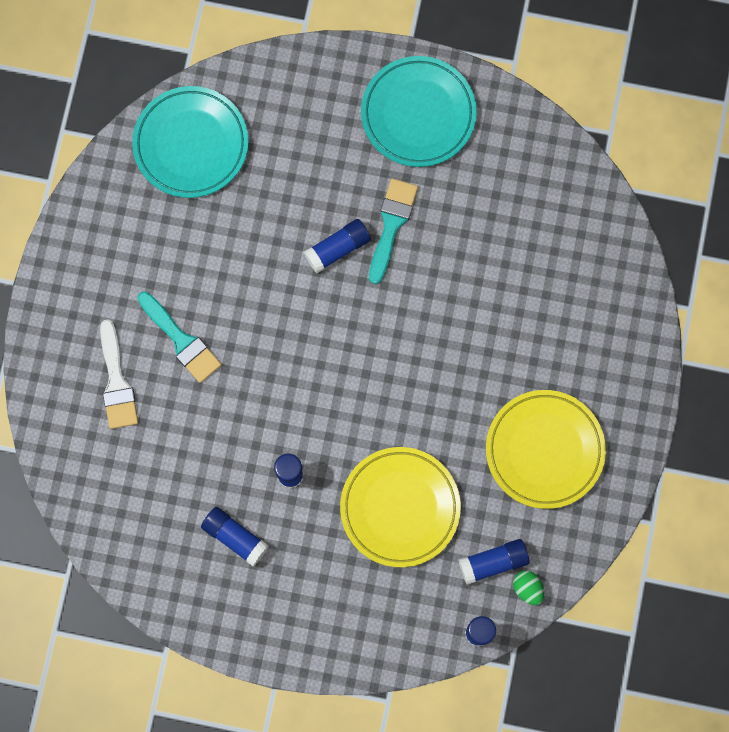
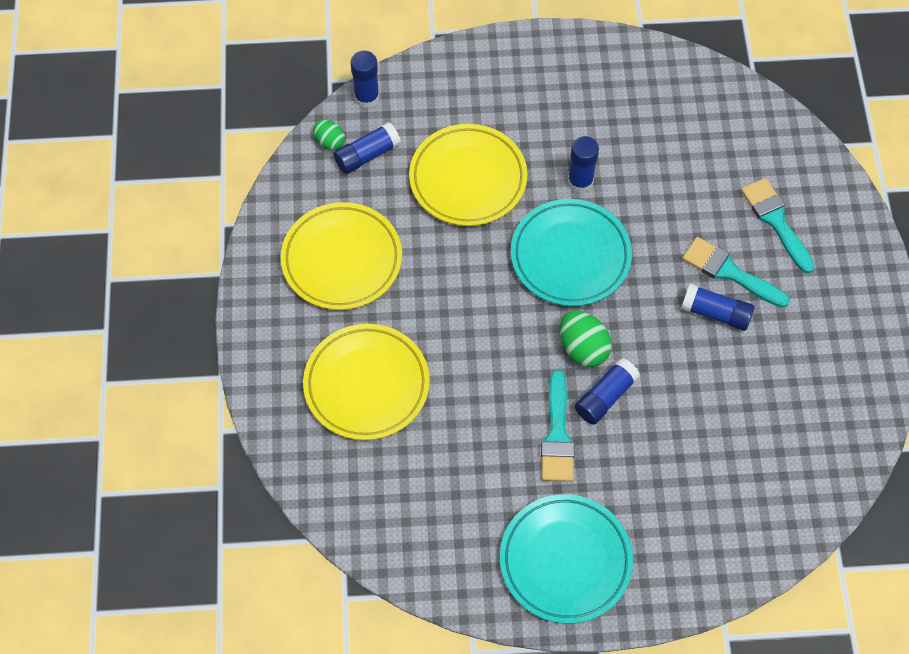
camera: 165 degrees right, 15 degrees down
(117, 382) = (775, 221): white brush -> turquoise brush
(191, 144) = (798, 464): turquoise plate -> turquoise plate (570, 256)
(235, 537) = (613, 120): blue glue stick -> blue glue stick (716, 313)
(343, 300) = (583, 348): none -> green egg
(550, 316) = (366, 385): none -> yellow plate

